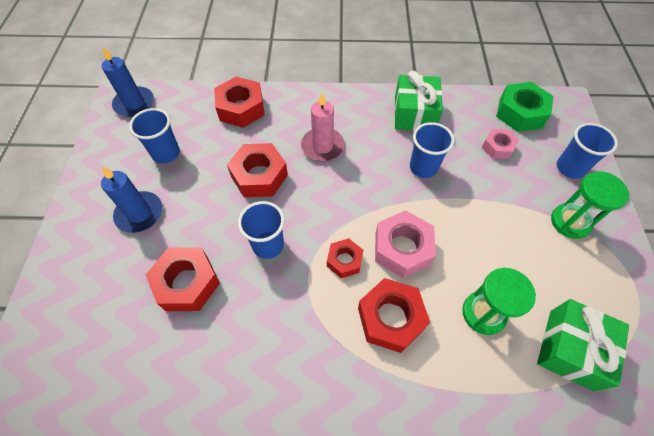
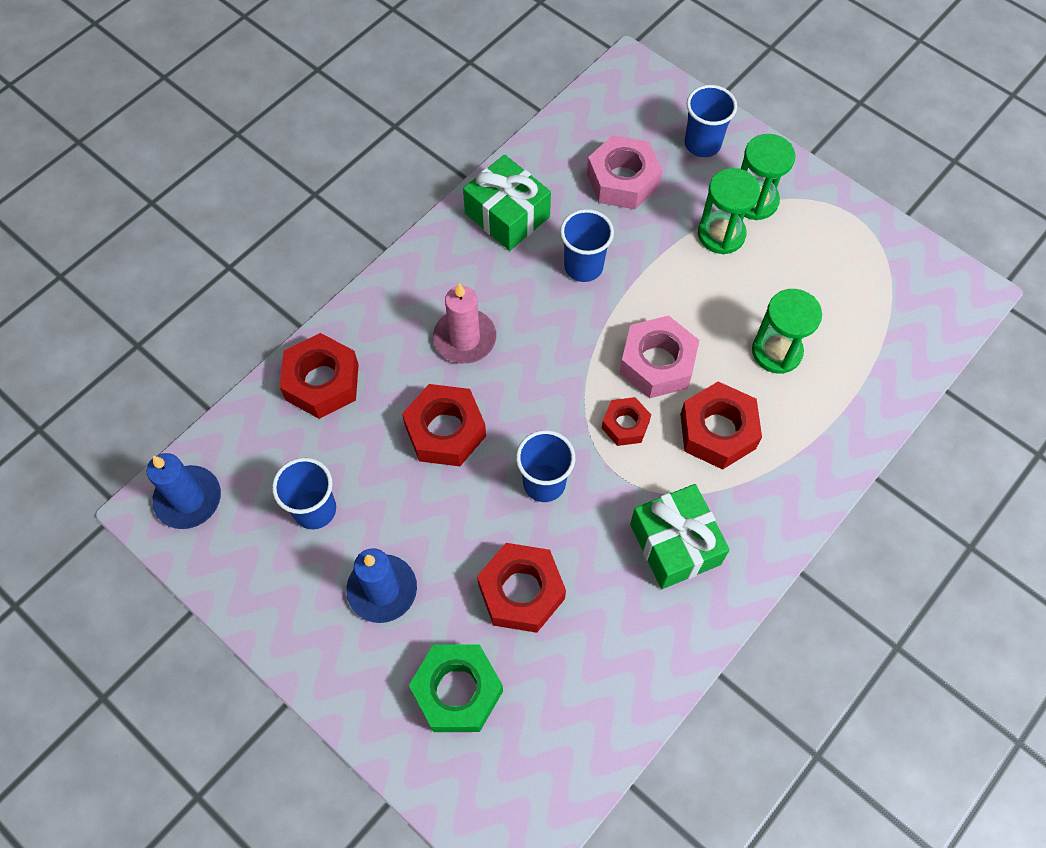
camera: 50 degrees left, 5 degrees up
(497, 147) = (622, 180): pink nut -> pink nut, size x1.68
(520, 113) = (601, 121): green nut -> green nut (457, 691)
(525, 220) = (721, 234): none -> green hourglass
(571, 349) = (860, 314): green gift -> green gift (675, 544)

